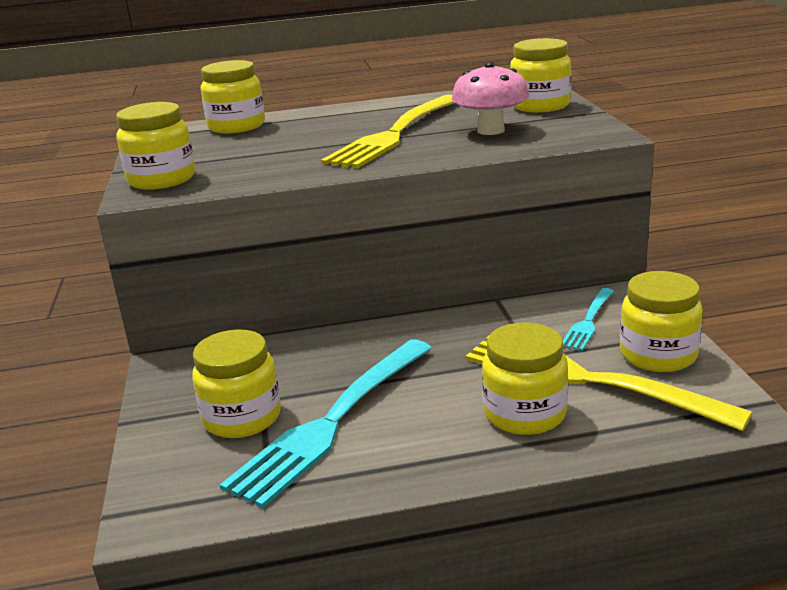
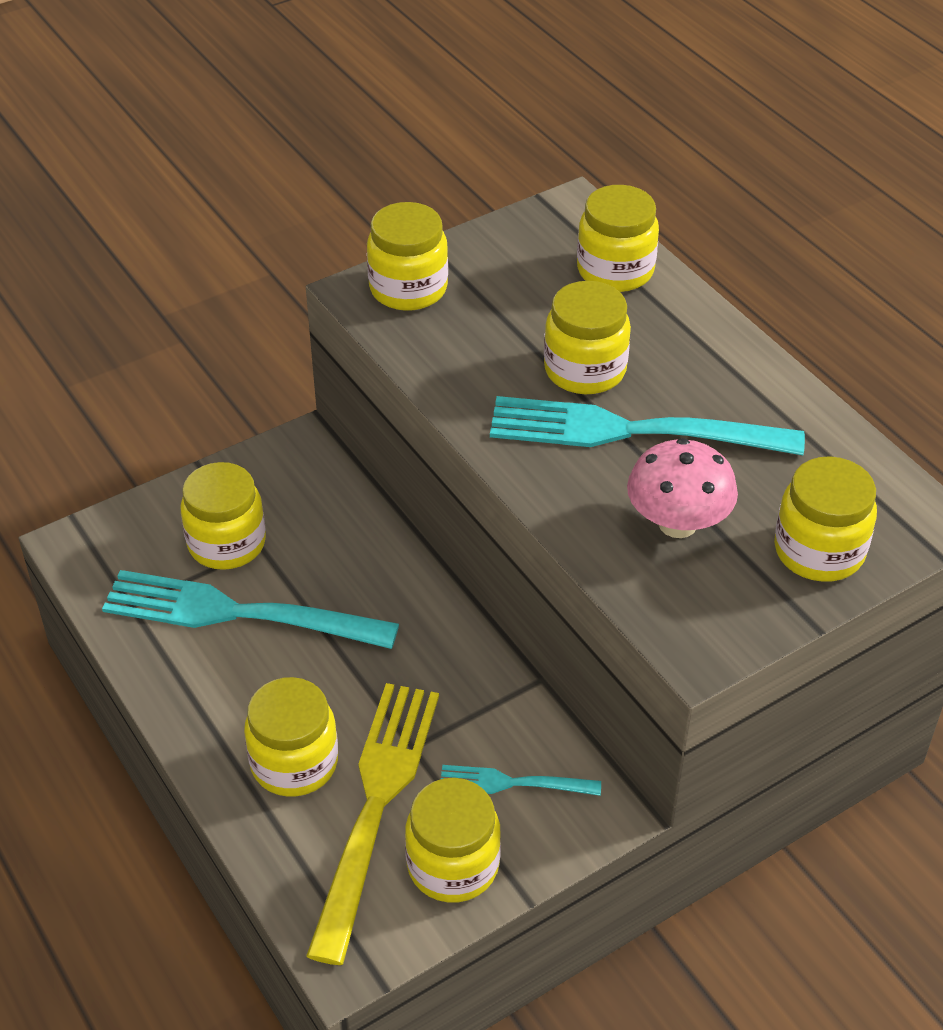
camera: 65 degrees right, 20 degrees up
(322, 140) = (585, 370): none -> yellow jar
(395, 134) = (632, 431): yellow fork -> turquoise fork

